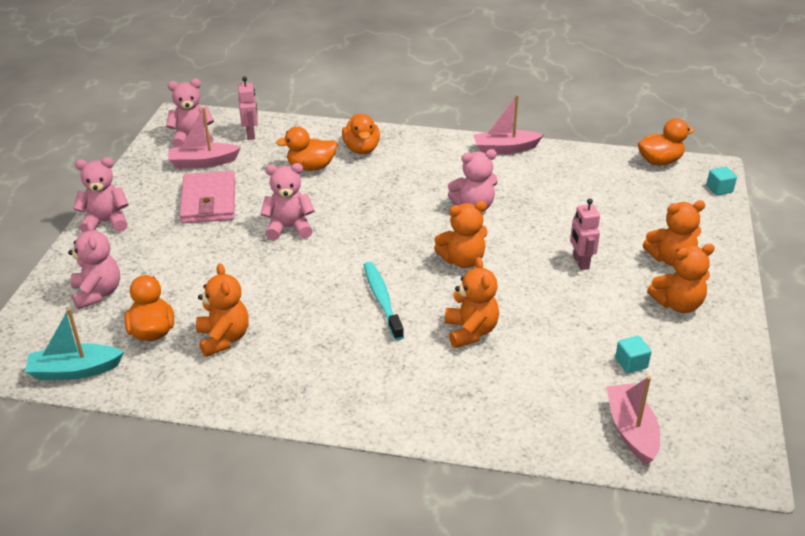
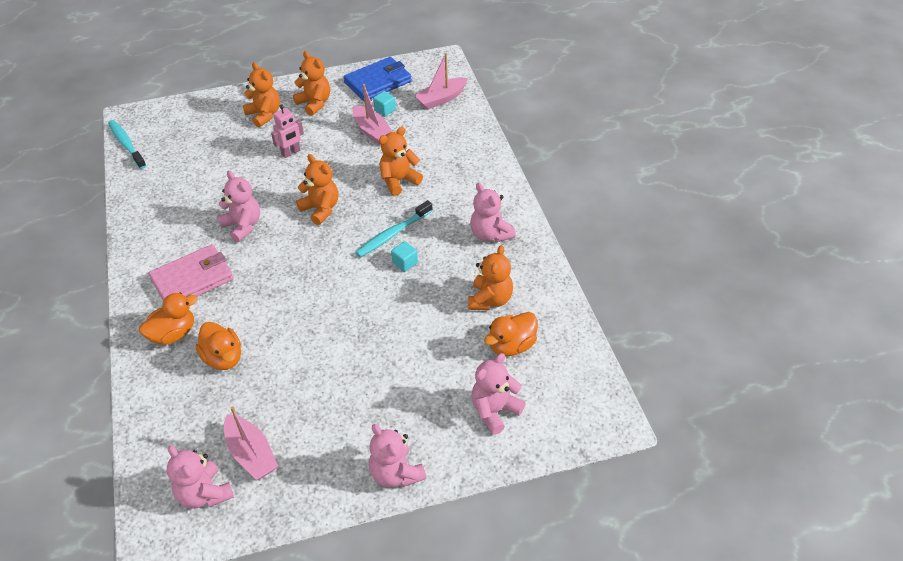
camera: 115 degrees left, 10 degrees up
(75, 370) = (582, 367): turquoise boat -> none
(208, 201) = (320, 408): pink wallet -> pink wallet (192, 279)
(223, 338) = (490, 300): orange teddy bear -> orange teddy bear turned 150 degrees clockwise
(251, 134) = (175, 441): pink robot -> none
(289, 228) = (332, 327): pink teddy bear -> pink teddy bear (490, 234)
(505, 149) = (137, 235): pink boat -> pink boat (372, 131)
(659, 161) = (126, 144): orange duck -> turquoise toothbrush
(706, 376) = (378, 82): none -> blue wallet
(719, 189) = (159, 109): turquoise cube -> turquoise cube (405, 263)

